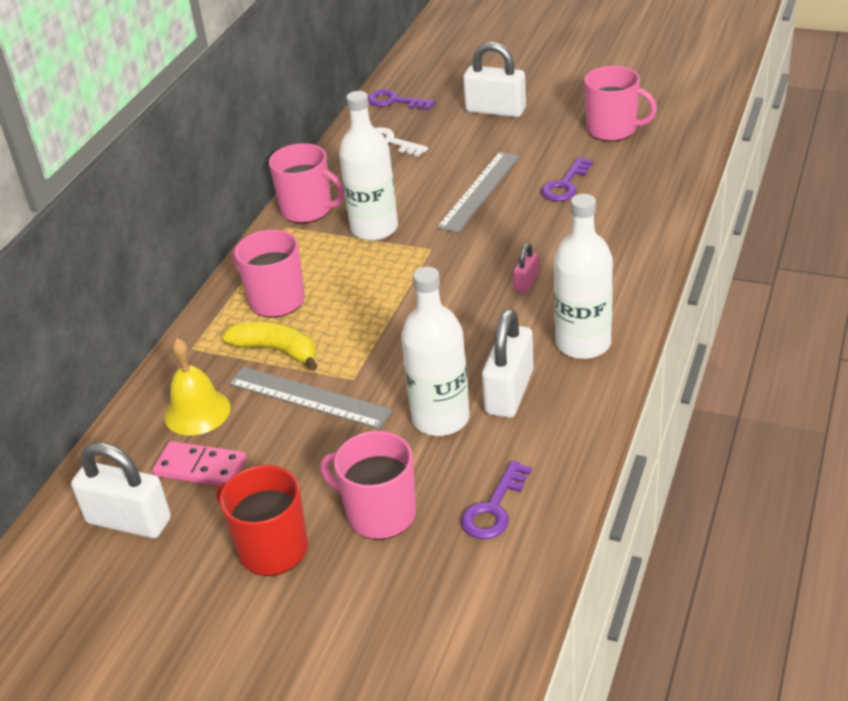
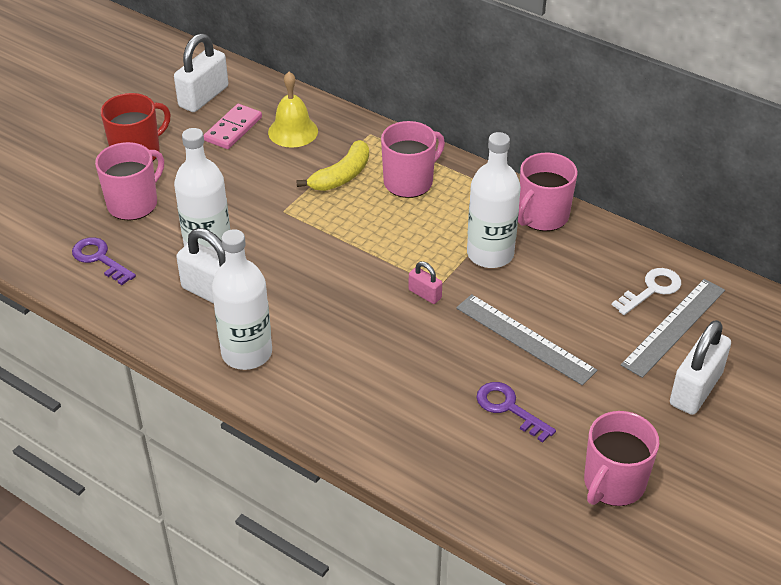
camera: 100 degrees right, 5 degrees up
(309, 397) = (275, 186): grey ruler -> grey ruler (674, 327)
(394, 101) = (744, 308): purple key -> none
(526, 282) = (353, 338): pink padlock -> pink padlock (425, 294)

